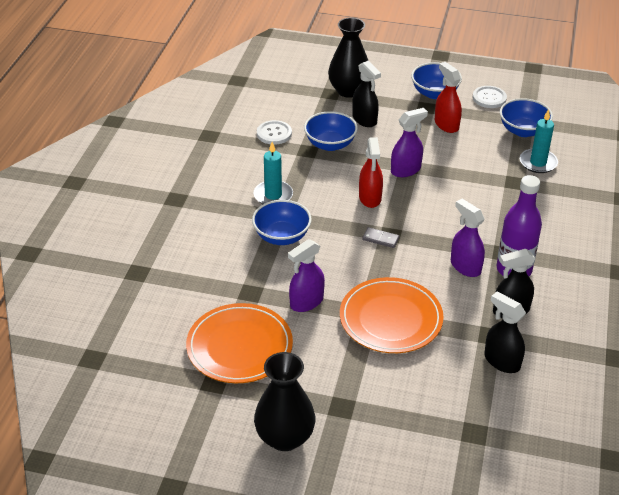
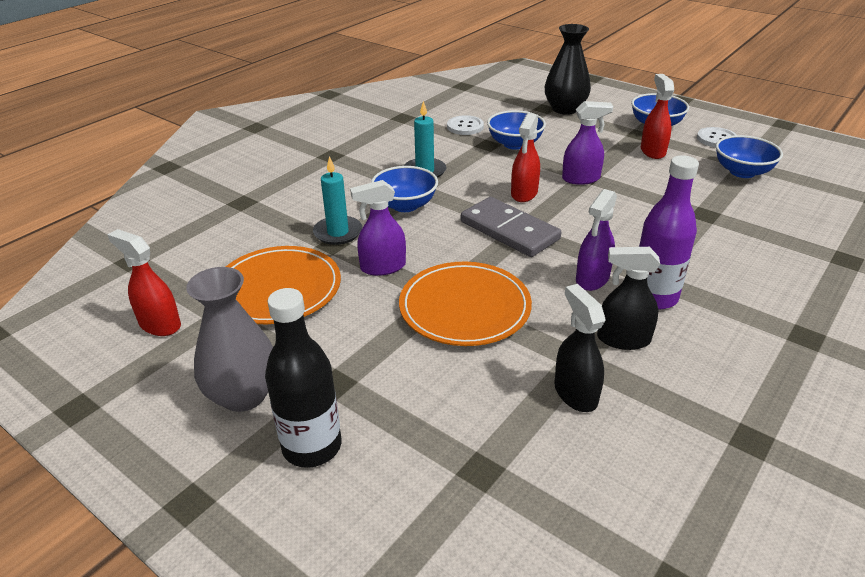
camera: 25 degrees right, 5 degrees down
(172, 406) = (159, 324): none -> red spray bottle
(285, 437) = (244, 395): black vase -> grey vase
(360, 455) = (312, 446): none -> black bottle
(364, 119) = (565, 132): black spray bottle -> none
(380, 239) = (509, 230): grey domino -> grey domino, size x2.33
(465, 266) = (592, 279): purple spray bottle -> purple spray bottle turned 135 degrees counterclockwise
(538, 163) = (745, 202): turquoise candle -> turquoise candle (338, 232)

